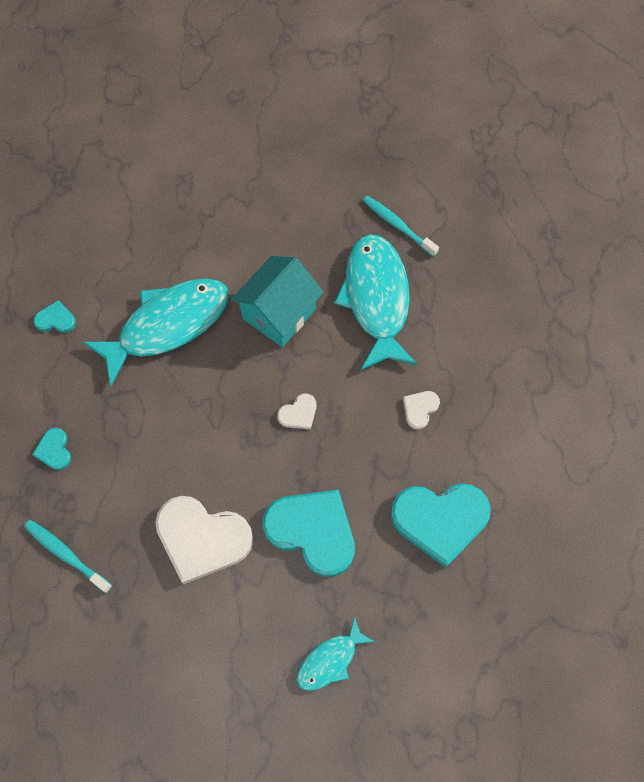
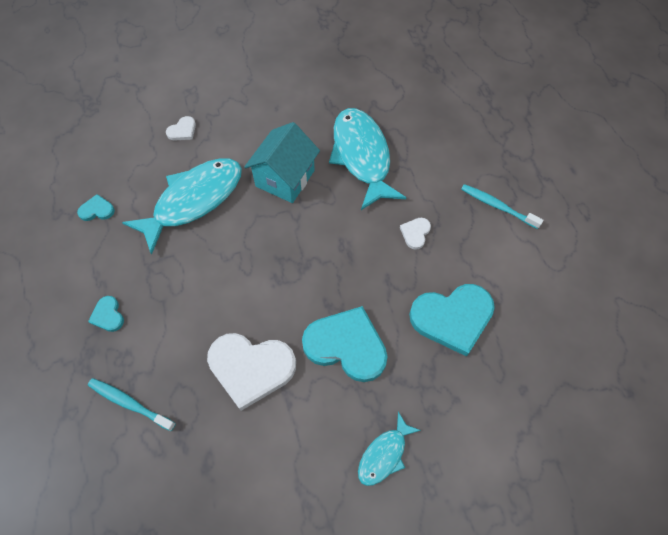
camera: 10 degrees left, 5 degrees down
(298, 413) = (316, 252): white heart -> white heart (182, 130)
(397, 225) = (367, 102): turquoise toothbrush -> turquoise toothbrush (497, 206)

